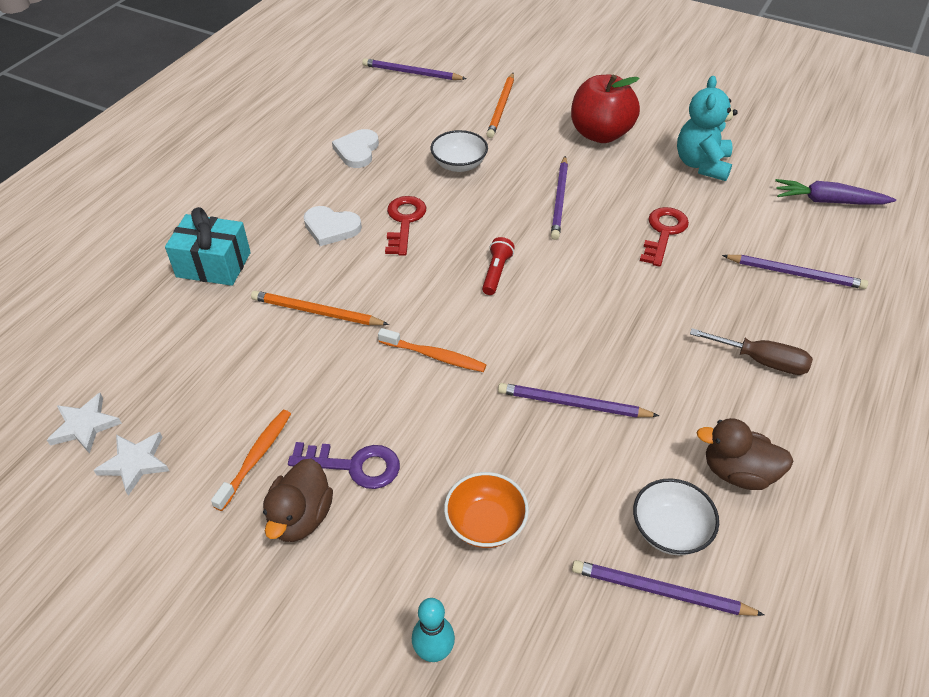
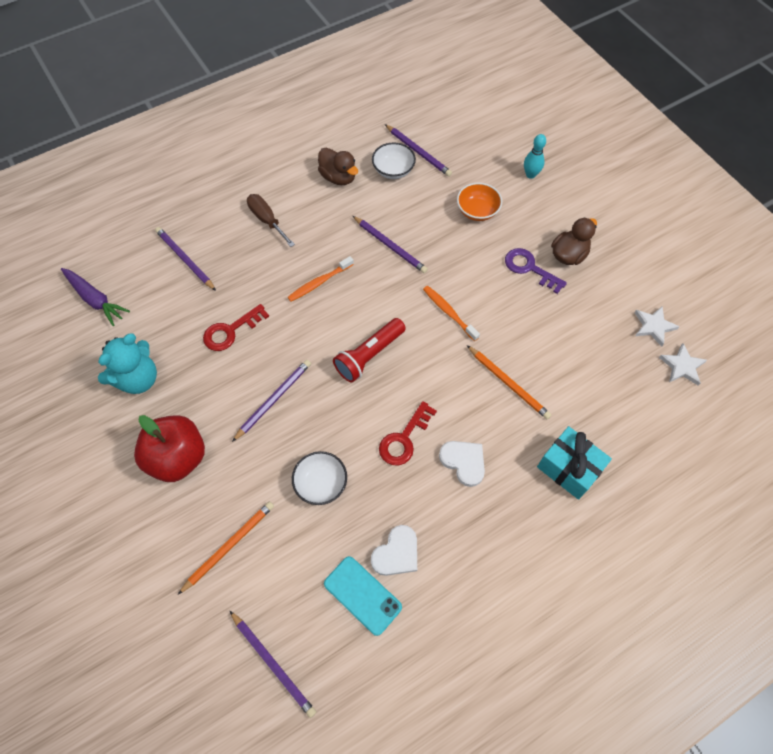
camera: 150 degrees left, 15 degrees up
(256, 457) = (582, 298): orange toothbrush -> orange toothbrush (319, 282)
(369, 121) = (362, 595): none -> turquoise phone
(496, 272) = (369, 355): red flashlight -> red flashlight, size x1.66

